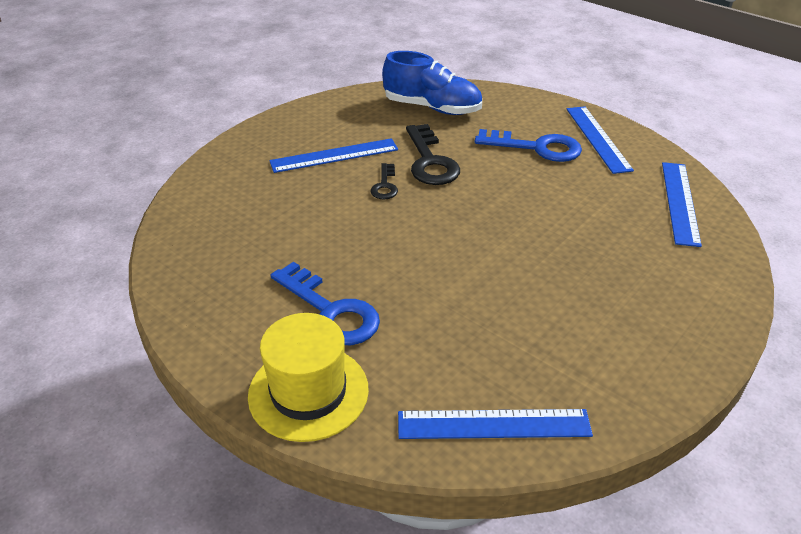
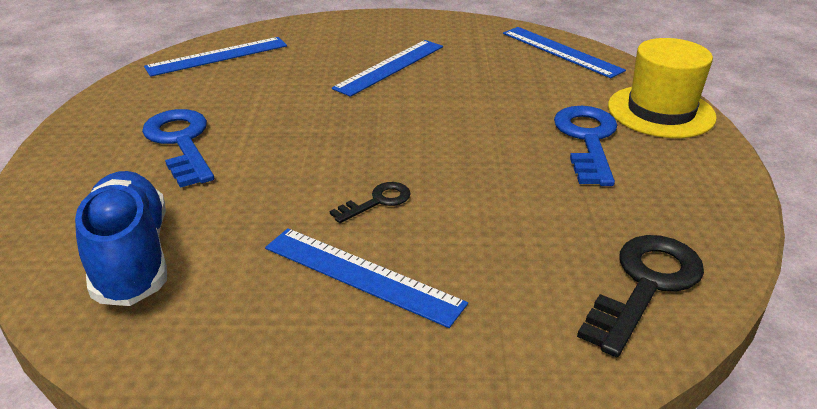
camera: 130 degrees left, 5 degrees down
(430, 161) = (288, 195): black key -> black key (646, 285)
(597, 138) = (123, 117): blue ruler -> blue ruler (390, 67)

